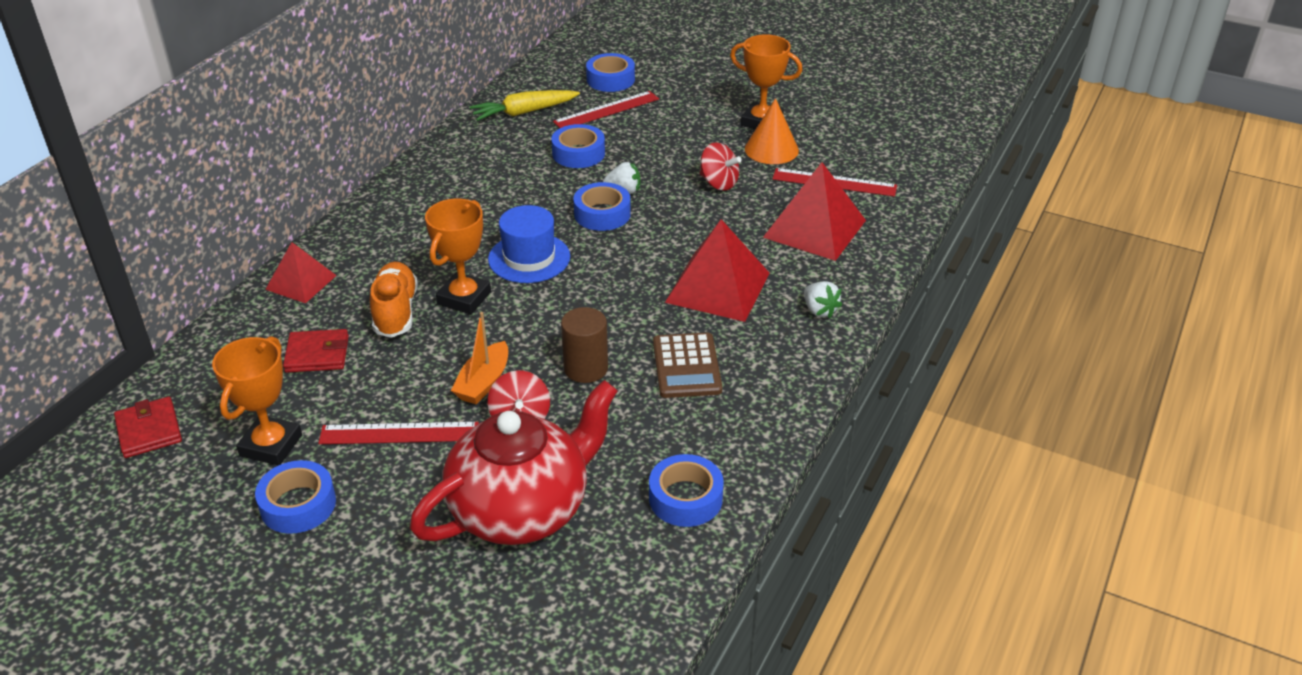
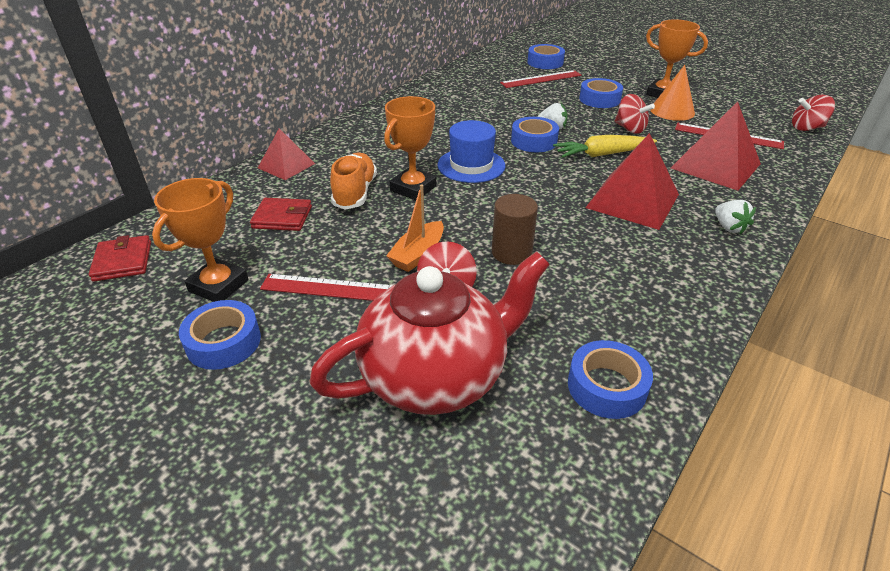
camera: 10 degrees right, 0 degrees up
(524, 112) = (479, 76): yellow carrot -> yellow carrot (602, 154)
(578, 153) = (518, 102): blue tape -> blue tape (599, 99)
(686, 366) = (605, 261): brown calculator -> none
(927, 161) = (806, 128): none -> red spinning top

